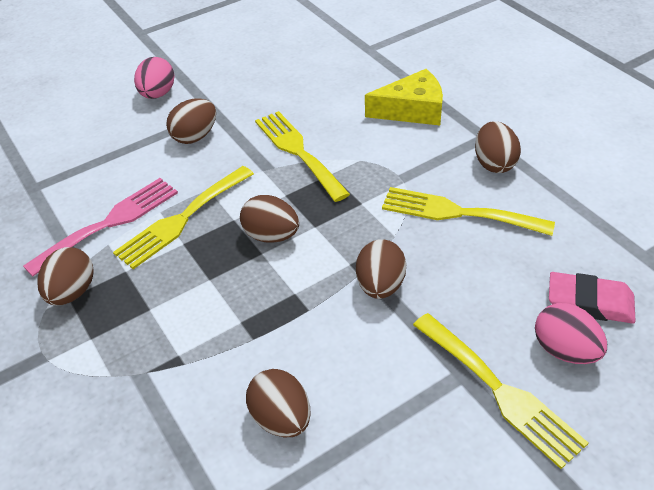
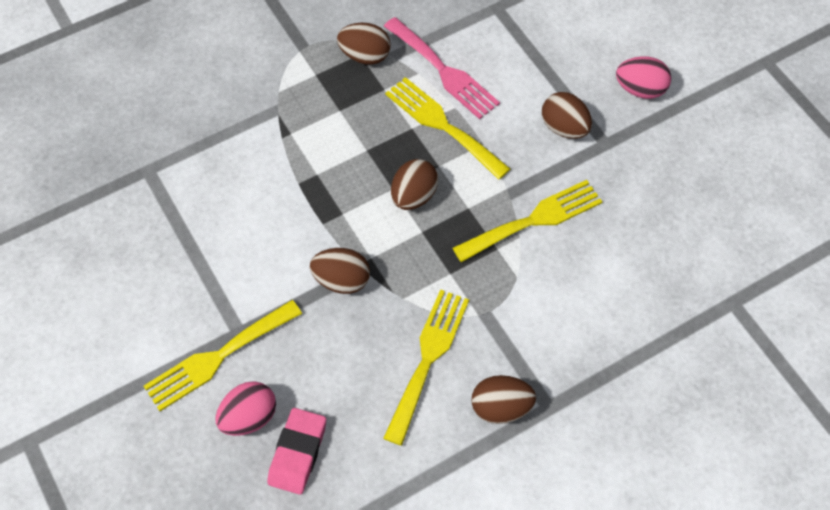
camera: 90 degrees right, 15 degrees up
(281, 418) = (221, 202): brown egg -> none
(412, 110) = (601, 337): yellow cheese -> none

